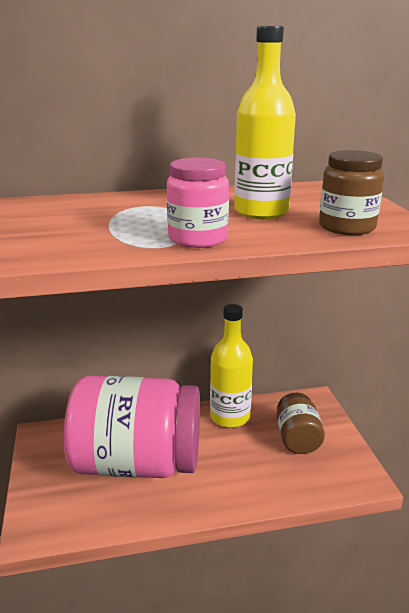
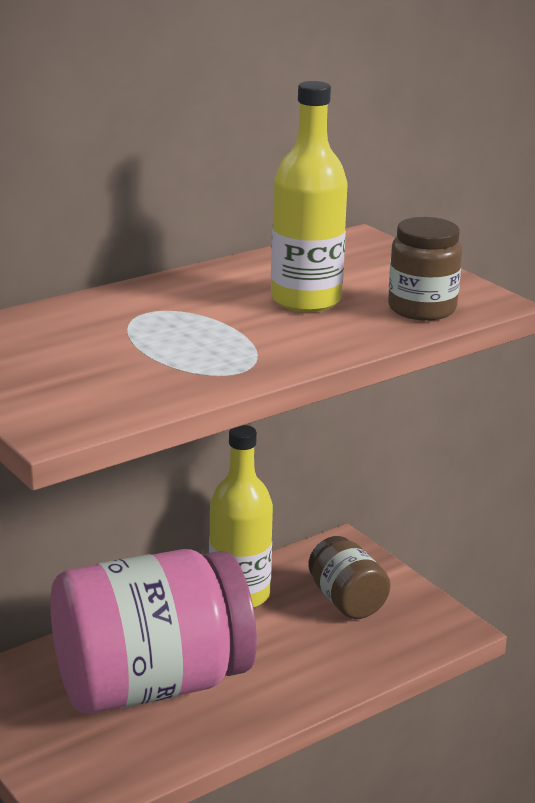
camera: 25 degrees left, 0 degrees up
(198, 239) = (273, 353): pink jar -> none

